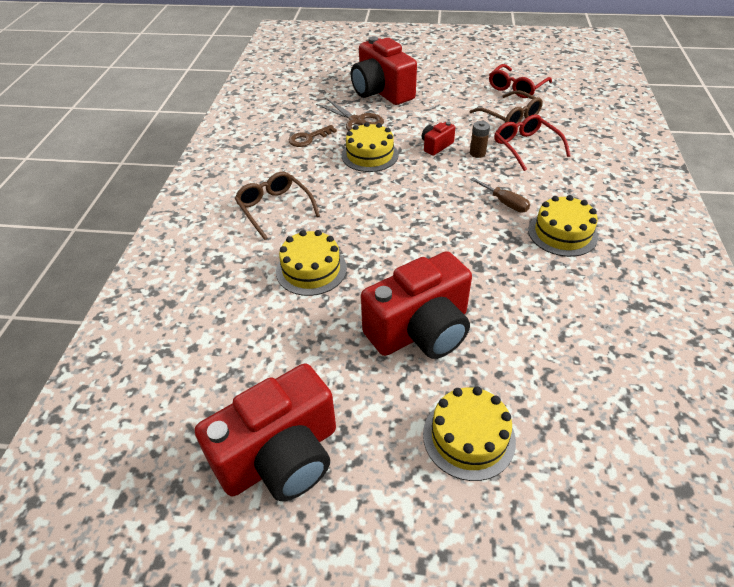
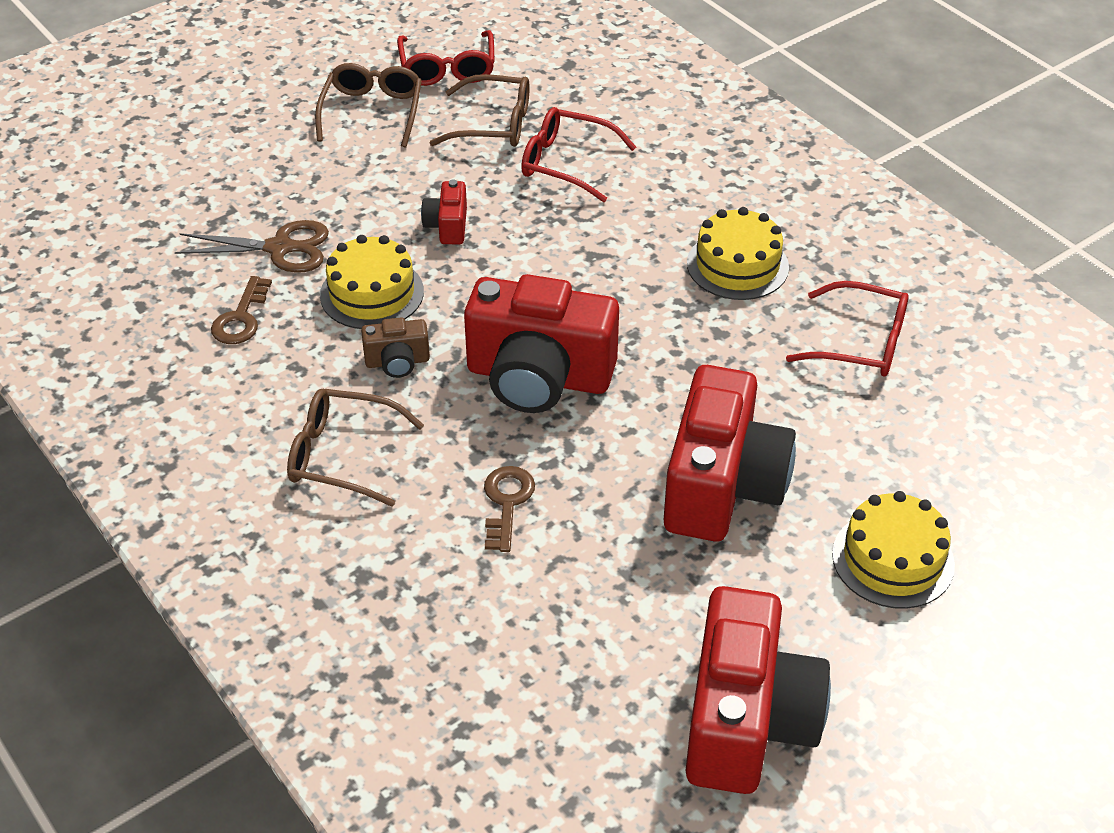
camera: 45 degrees left, 0 degrees up
(311, 269) = (507, 503): yellow cake -> brown key
(344, 186) = (397, 362): none -> brown camera
(381, 92) = (252, 176): red camera -> red camera (538, 377)
(460, 90) = (372, 112): none -> brown glasses
(477, 153) = (516, 207): brown battery -> none
(505, 203) = (631, 262): brown screwdriver -> none
(591, 310) = (860, 342): none -> red glasses

